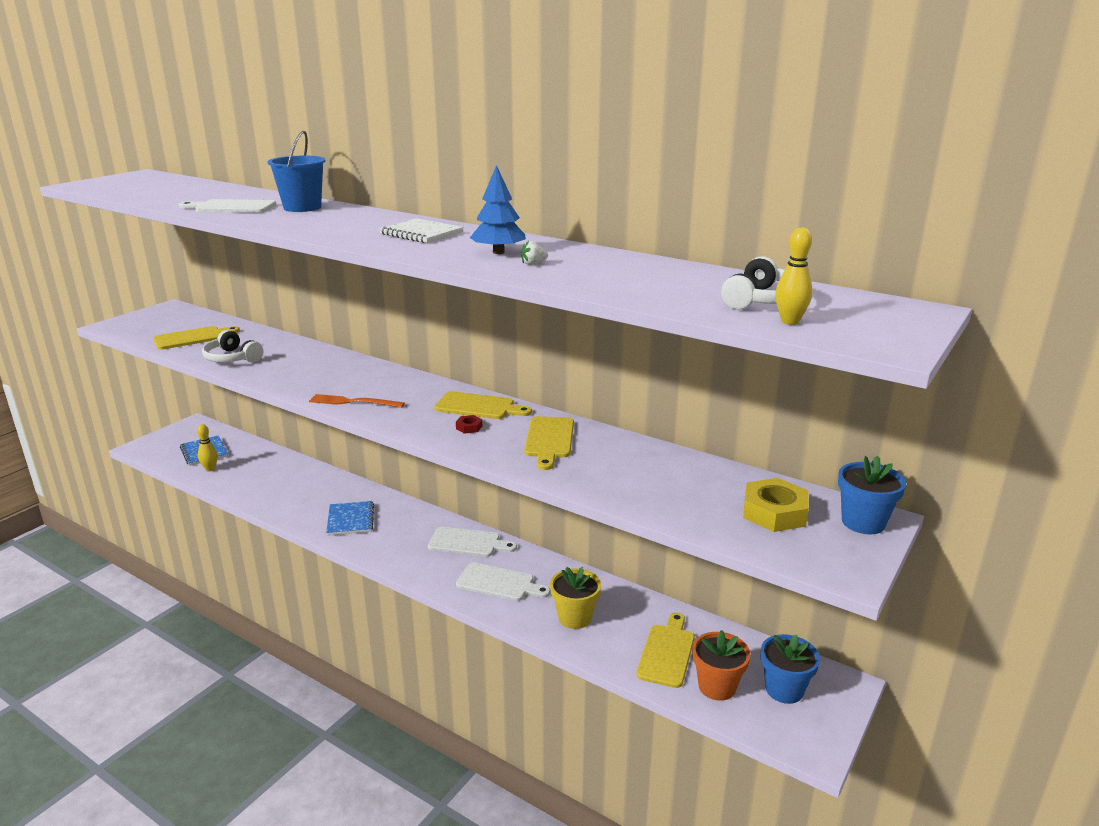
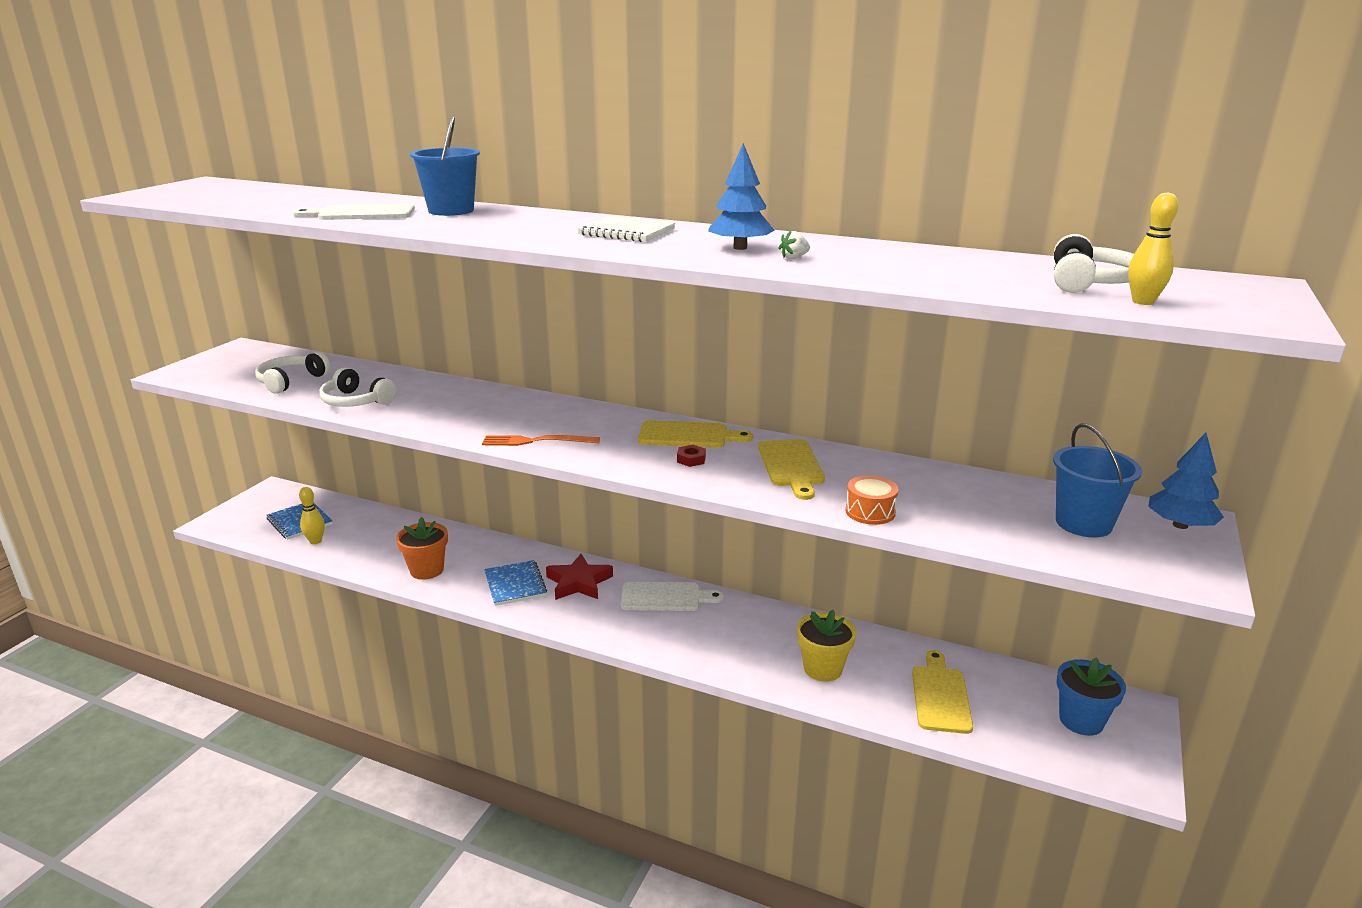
camera: 10 degrees left, 0 degrees up
(192, 338) = (291, 381): yellow cutting board -> white headphones
(402, 523) = (578, 582): none -> red star
(499, 583) = (721, 639): white cutting board -> none
(592, 485) = (870, 512): none -> orange drum
(717, 686) = (1010, 726): orange flower pot -> orange flower pot (427, 570)
(774, 512) = (1083, 523): yellow nut -> blue bucket
(863, 522) = (1180, 525): blue flower pot -> blue tree

